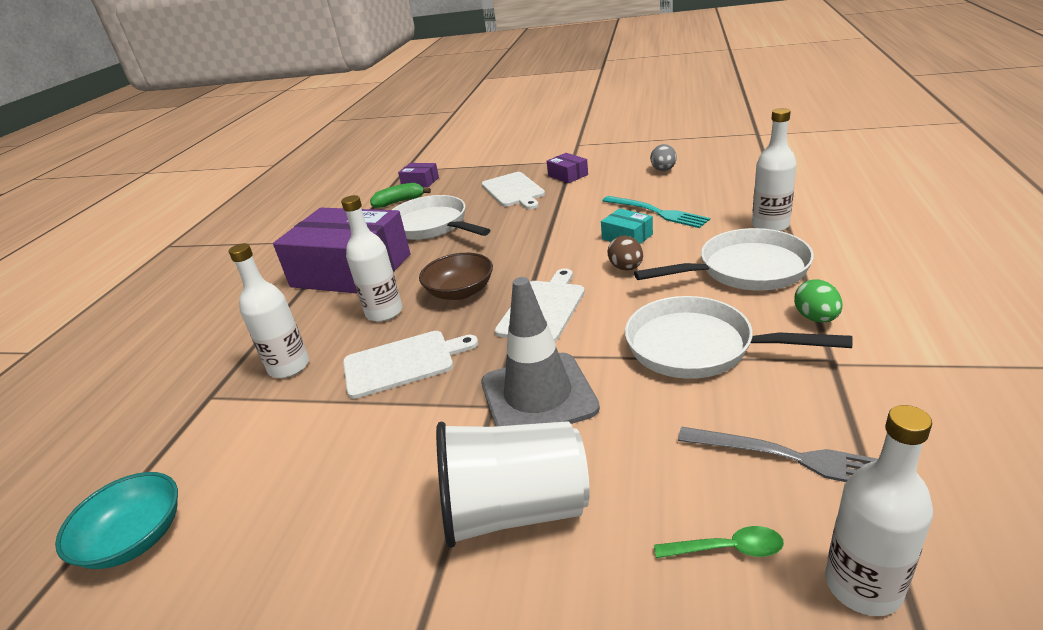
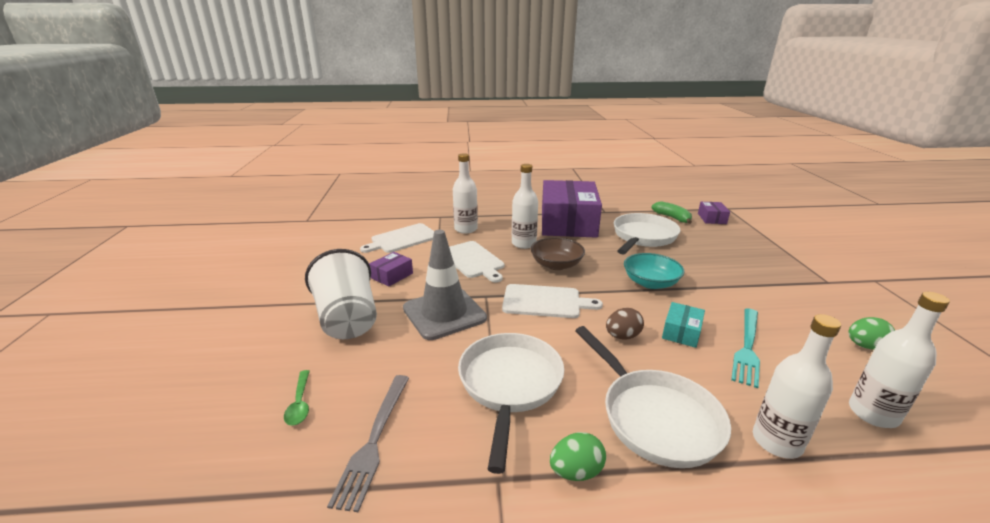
camera: 70 degrees right, 5 degrees down
(135, 538) = (352, 228): turquoise bowl -> turquoise bowl (650, 283)
(513, 191) = (730, 260): white cutting board -> white cutting board (402, 239)
(568, 175) = (789, 284): purple box -> purple box (392, 276)
(663, 170) = (865, 346): grey egg -> green egg
(863, 586) = (252, 470): white bottle -> white bottle (873, 413)

